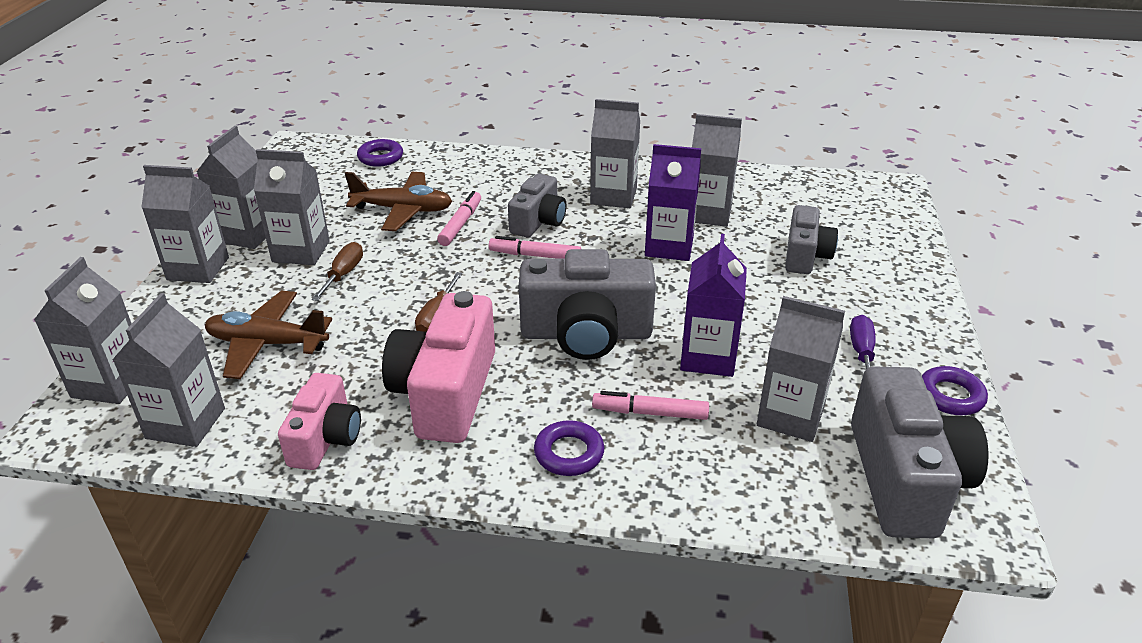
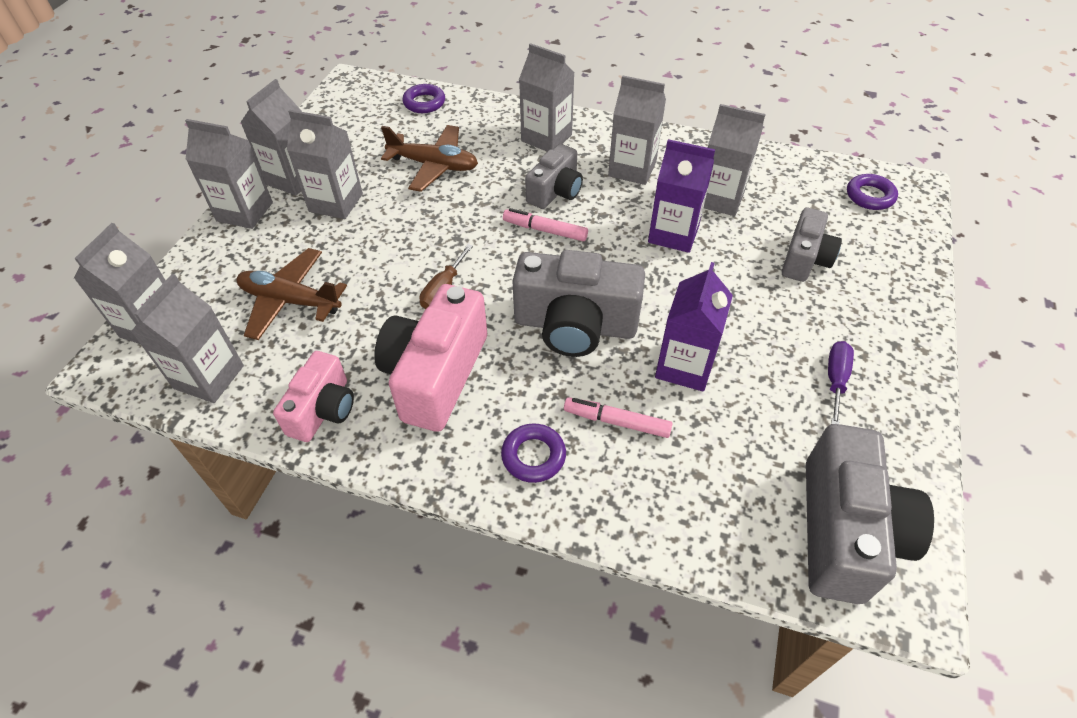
camera: 10 degrees right, 15 degrees up
(343, 274) = (369, 232): brown screwdriver -> none
(460, 224) = (483, 187): pink marker -> none
(790, 416) = (749, 444): grey carton -> grey carton (546, 138)
(950, 396) = (913, 442): purple ring -> purple ring (870, 196)

